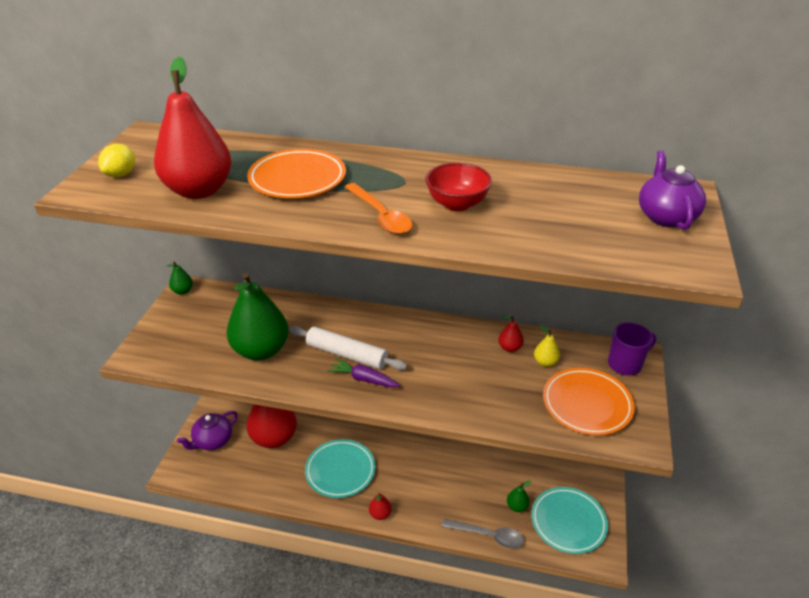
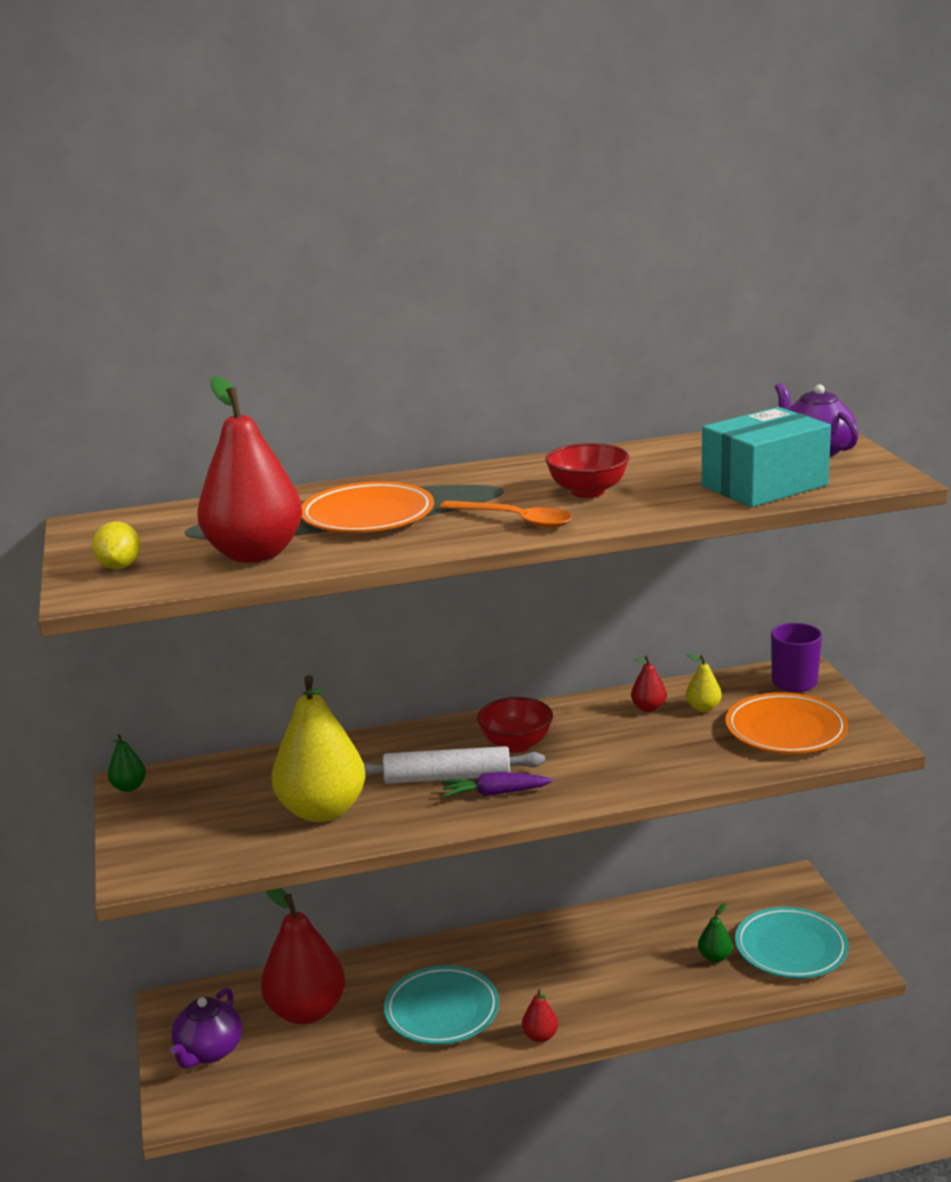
camera: 25 degrees left, 15 degrees down
(261, 350) = (322, 811): green pear -> yellow pear
(406, 345) = (516, 744): none -> red bowl
(488, 536) = (703, 1002): grey spoon -> none
(590, 242) = (764, 485): none -> turquoise box

